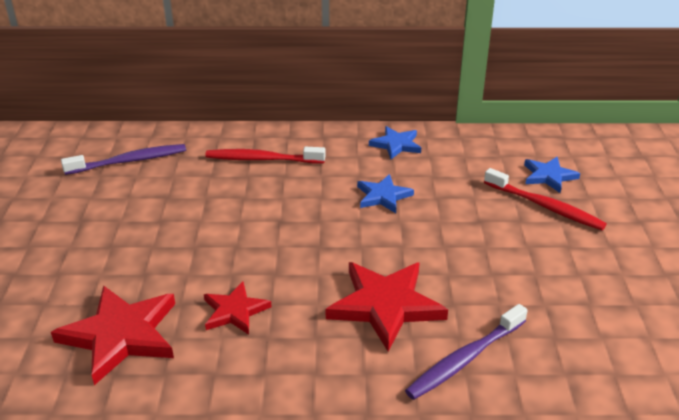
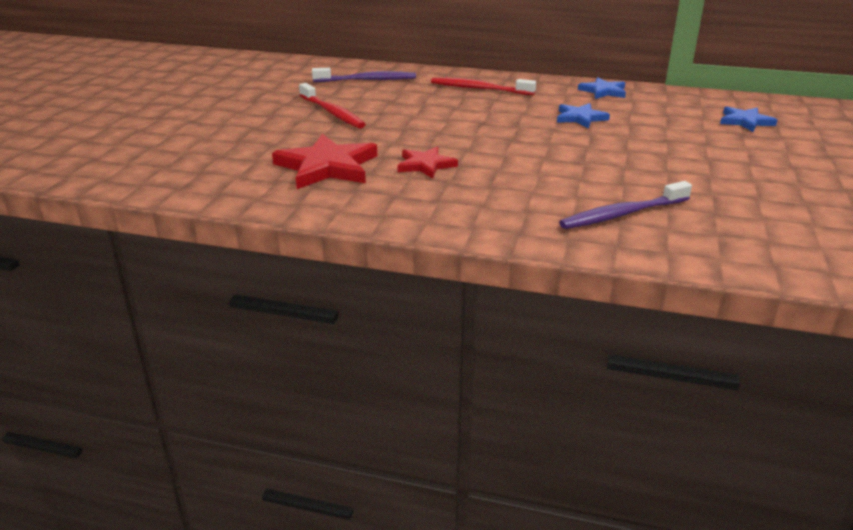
camera: 15 degrees right, 5 degrees down
(385, 305) = (559, 177): red star -> none
(545, 206) = (735, 138): red toothbrush -> red toothbrush (332, 113)

